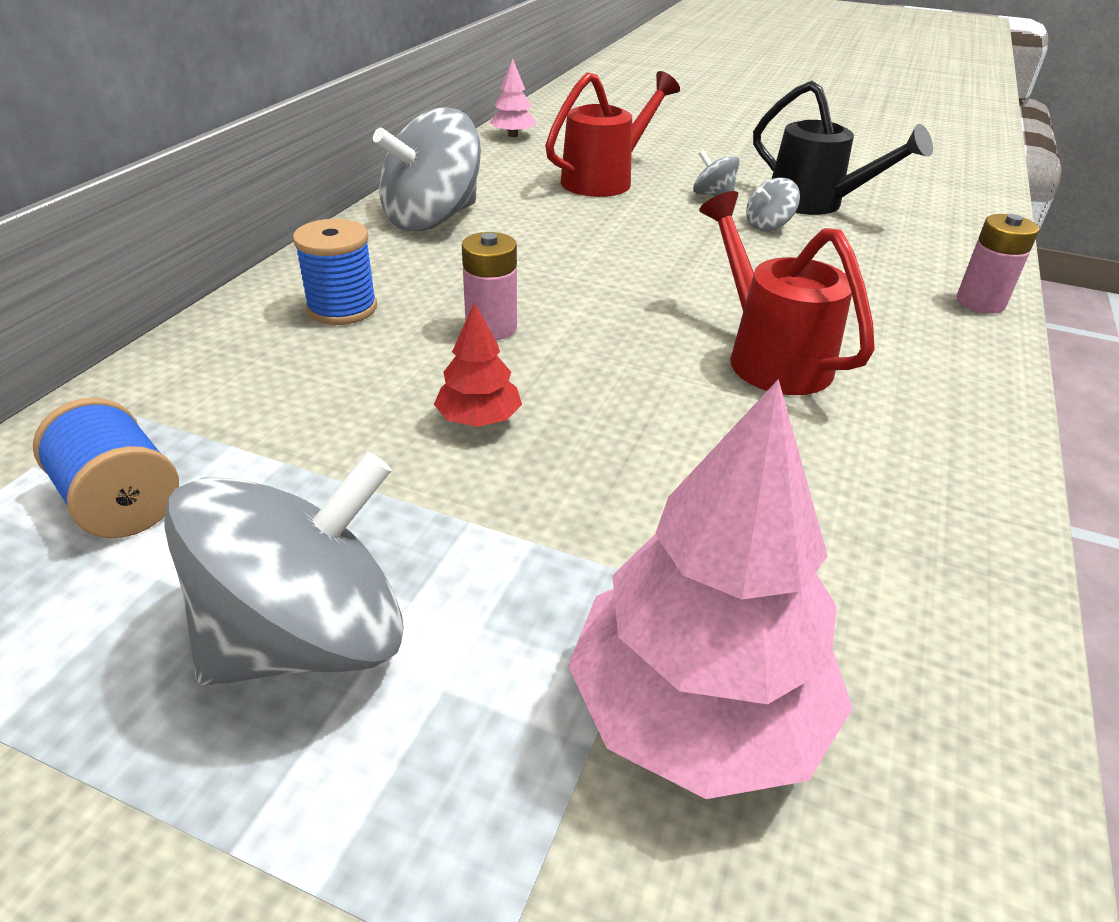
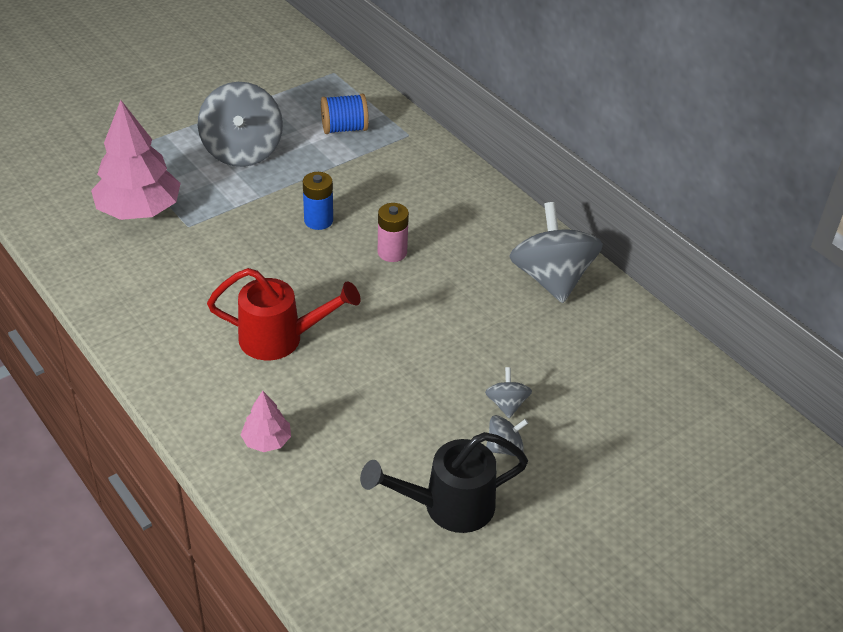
camera: 120 degrees right, 5 degrees up
(342, 308) = (452, 210): blue spool -> none
(479, 419) = (318, 220): red tree -> blue battery
(513, 135) = (716, 389): pink tree -> pink tree (266, 441)
(604, 180) = (575, 397): red watering can -> none
(768, 225) = (430, 446): grey spinning top -> grey spinning top (506, 404)
(980, 302) = (245, 480): pink battery -> none

